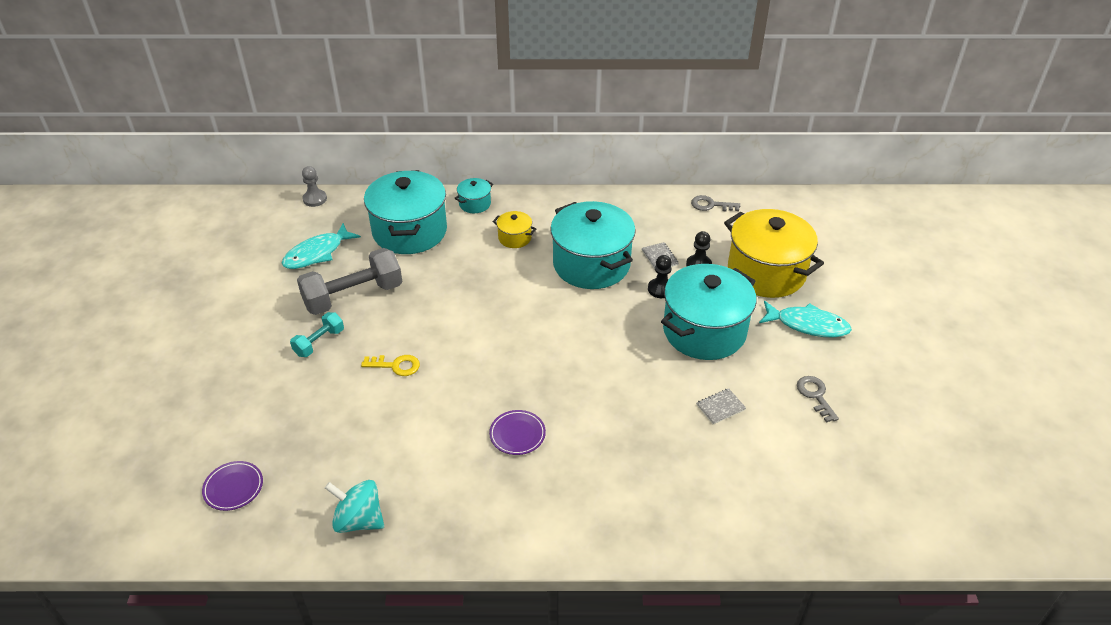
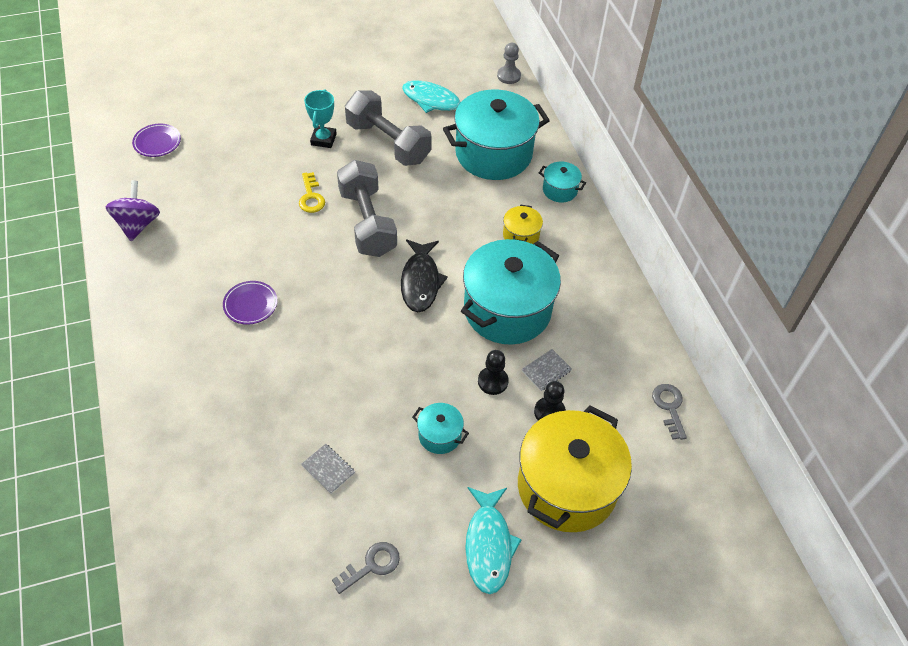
camera: 70 degrees right, 10 degrees up
(319, 342) = (323, 139): turquoise dumbbell -> turquoise trophy
(359, 520) = (138, 224): turquoise spinning top -> purple spinning top
(451, 331) = (367, 222): none -> grey dumbbell
(539, 309) = (420, 281): none -> black fish
(704, 331) = (439, 435): turquoise pot -> turquoise pot, size x0.44

